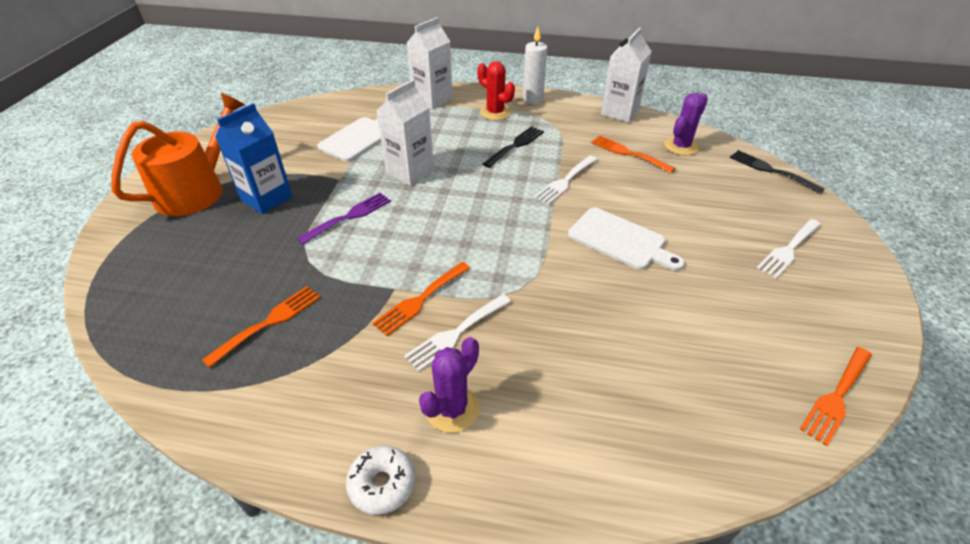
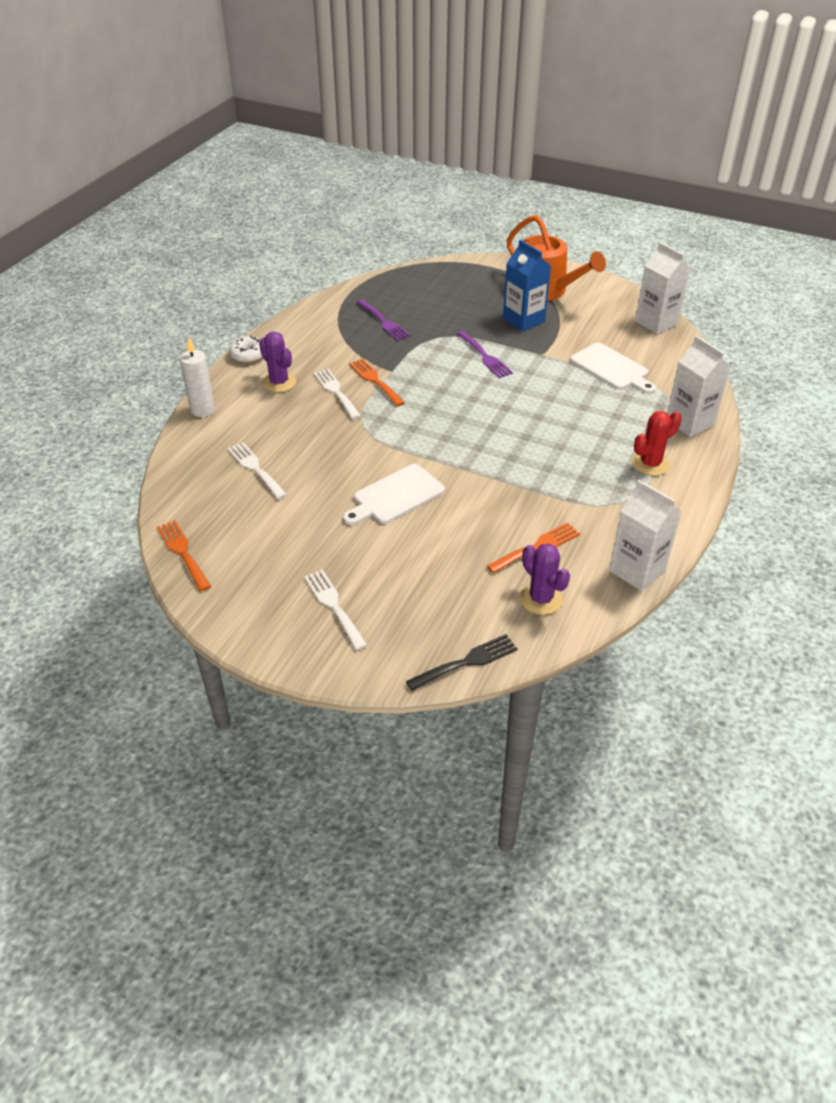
camera: 105 degrees right, 0 degrees up
(269, 322) = (384, 322): orange fork -> purple fork
(410, 171) = (543, 392): white carton -> white carton (656, 322)
(515, 145) = (574, 465): black fork -> none
(532, 99) = (682, 501): white candle -> white candle (202, 410)
(565, 181) = (497, 485): white fork -> white fork (255, 468)

